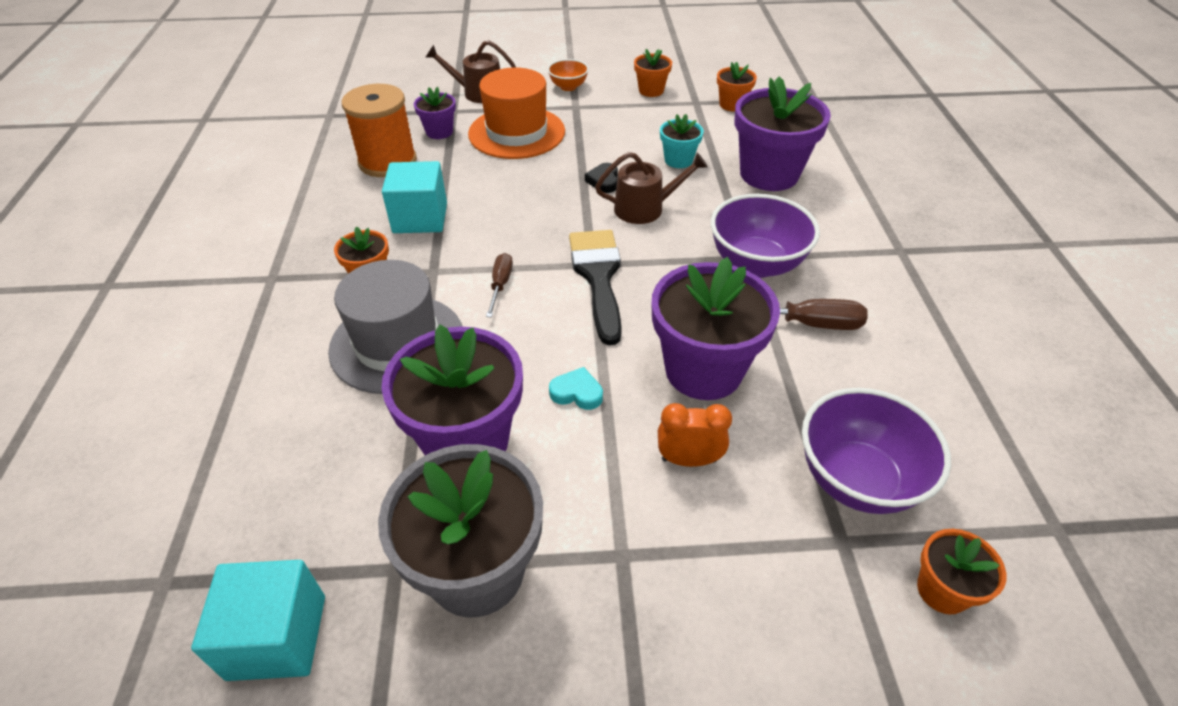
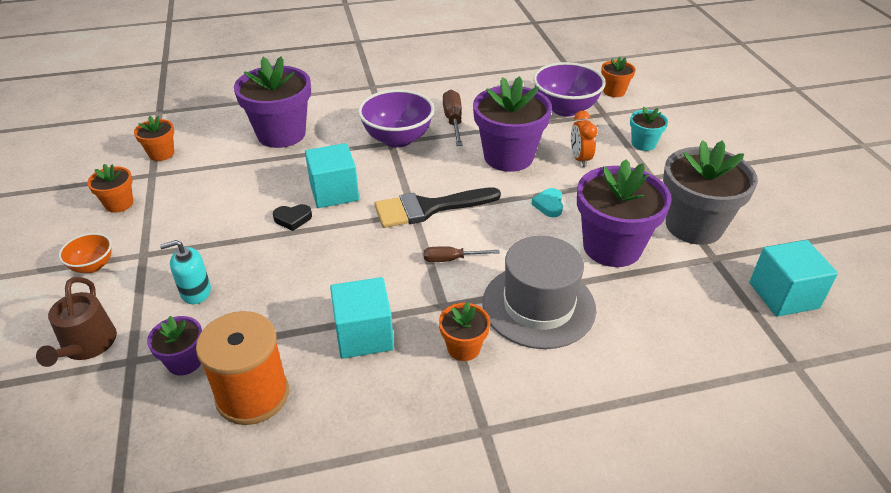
camera: 100 degrees left, 5 degrees down
(516, 133) = (195, 292): orange hat -> turquoise soap dispenser
(645, 208) = (334, 192): brown watering can -> turquoise cube
(678, 160) = (258, 179): turquoise flower pot -> turquoise flower pot (643, 144)

